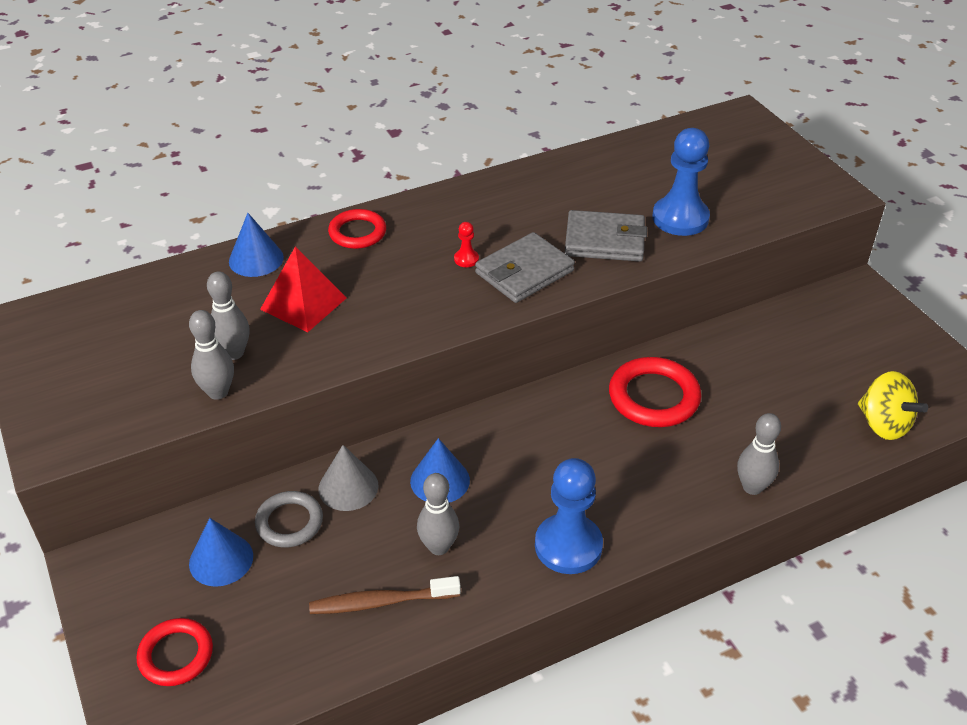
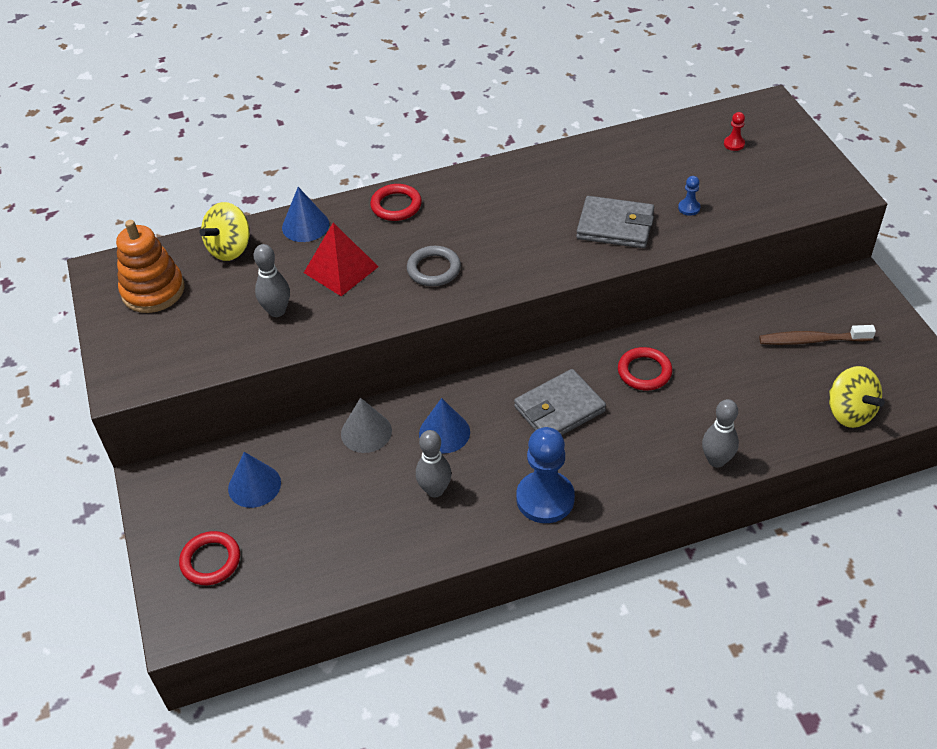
camera: 10 degrees right, 5 degrees up
(81, 340) = (153, 291): none -> orange stacking toy
(170, 289) = (230, 249): none -> yellow spinning top
(218, 392) = (260, 345): grey bowling pin -> none
(289, 522) = (313, 459): grey ring -> grey ring (434, 269)
(380, 602) = (380, 532): brown toothbrush -> brown toothbrush (811, 340)
(466, 259) = (488, 237): red pawn -> red pawn (734, 144)
(524, 272) = (537, 252): grey wallet -> grey wallet (559, 409)
(654, 397) = (644, 371): red ring -> red ring, size x0.66
(680, 218) = (689, 208): blue pawn -> blue pawn, size x0.42

